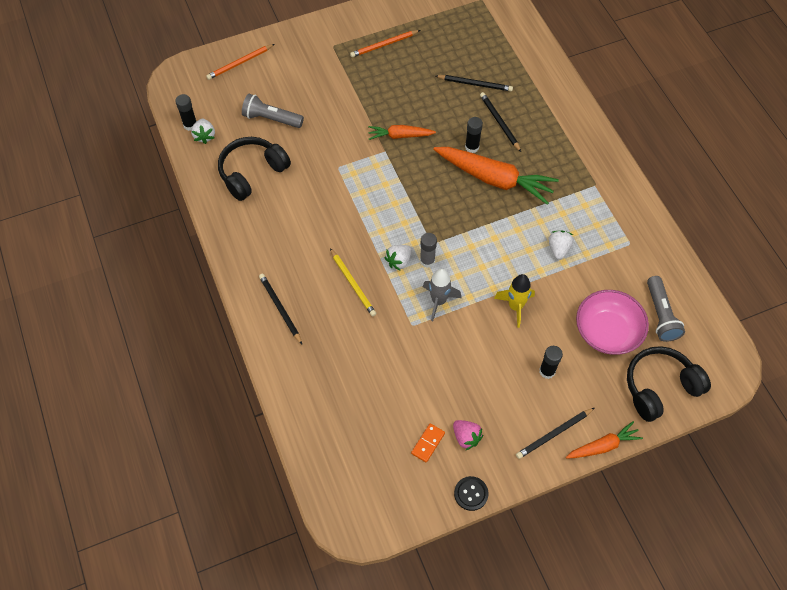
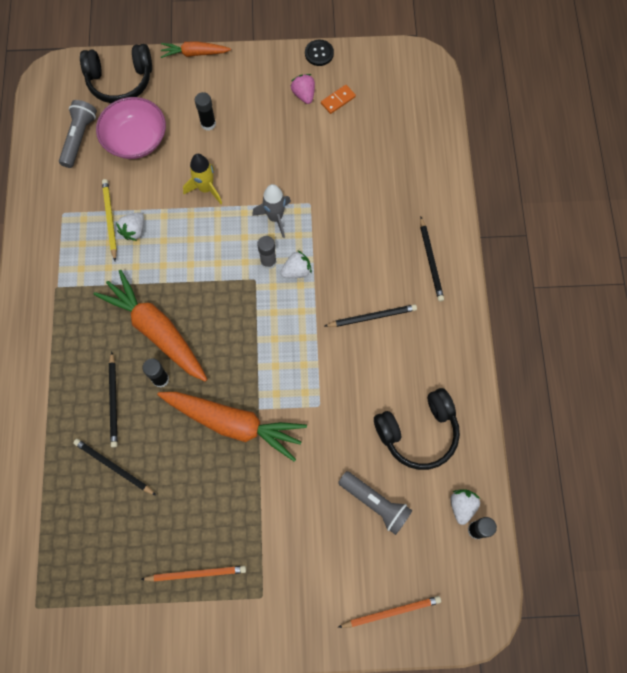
camera: 160 degrees left, 10 degrees up
(353, 284) = (351, 263): yellow pencil -> yellow pencil (110, 219)
(400, 136) = (233, 423): orange carrot -> orange carrot, size x1.85
(554, 434) = (229, 74): black pencil -> black pencil (372, 317)

